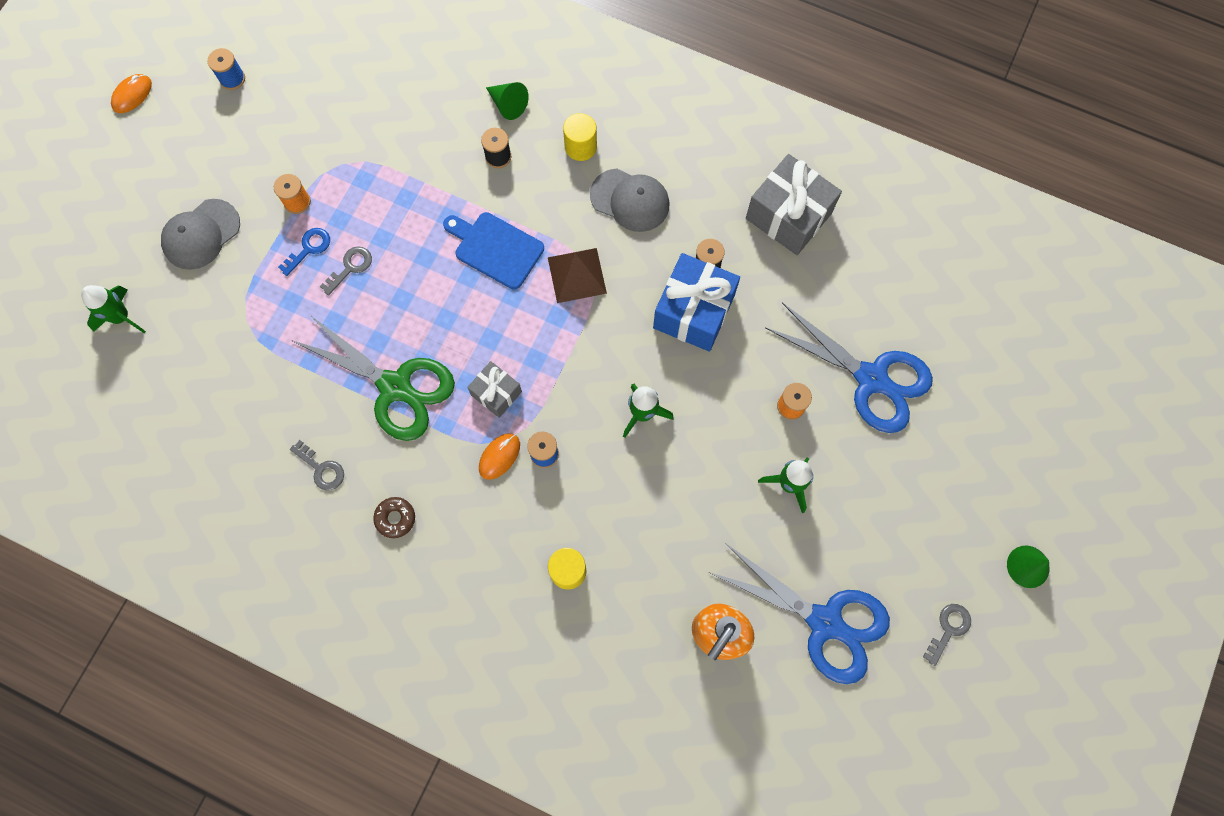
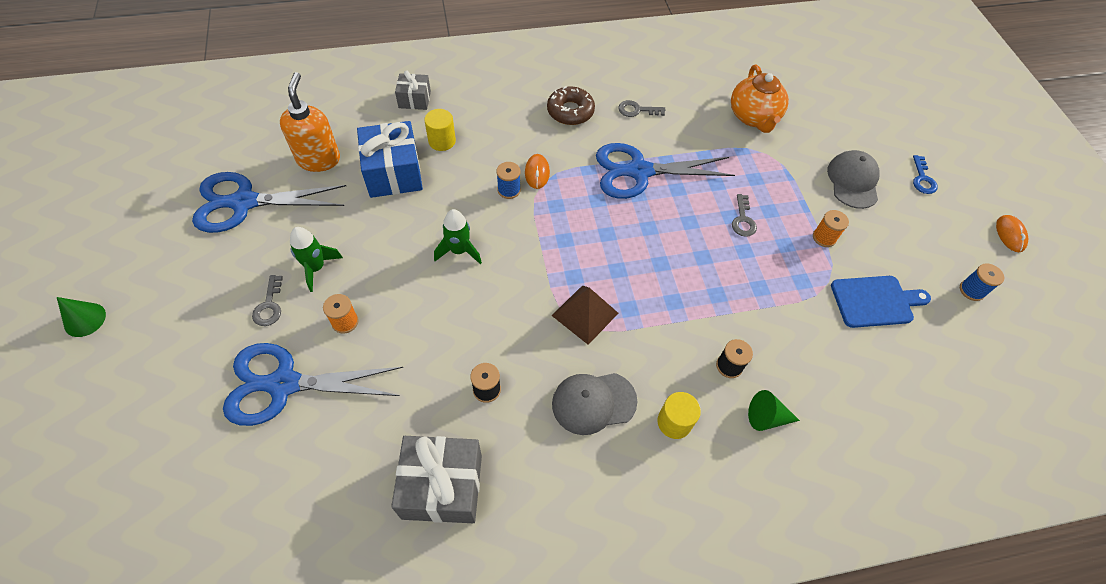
camera: 140 degrees right, 15 degrees down
(121, 317) = (834, 114): green rocket -> none
(208, 372) = (753, 117): none -> orange teapot
(309, 248) = (781, 214): blue key -> blue key (922, 179)
(395, 387) = (639, 171): green scissors -> blue scissors
(395, 518) = (570, 111): brown donut -> brown donut, size x1.59
(495, 248) = (661, 294): blue cutting board -> blue cutting board (875, 301)
(496, 393) = (572, 205): grey gift -> grey gift (414, 99)
(693, 311) = (471, 345): blue gift -> blue gift (394, 173)
(948, 629) = (143, 245): grey key -> grey key (269, 306)

